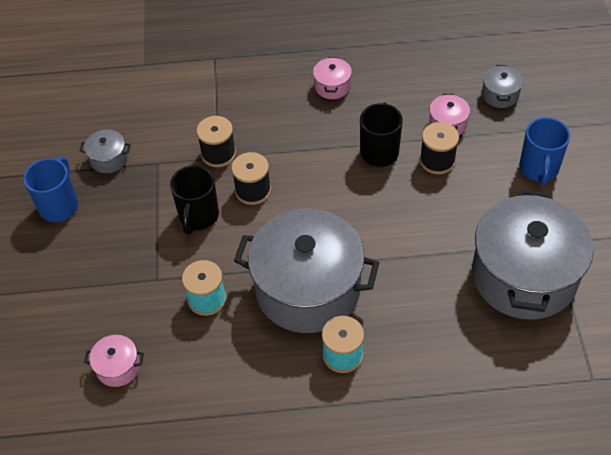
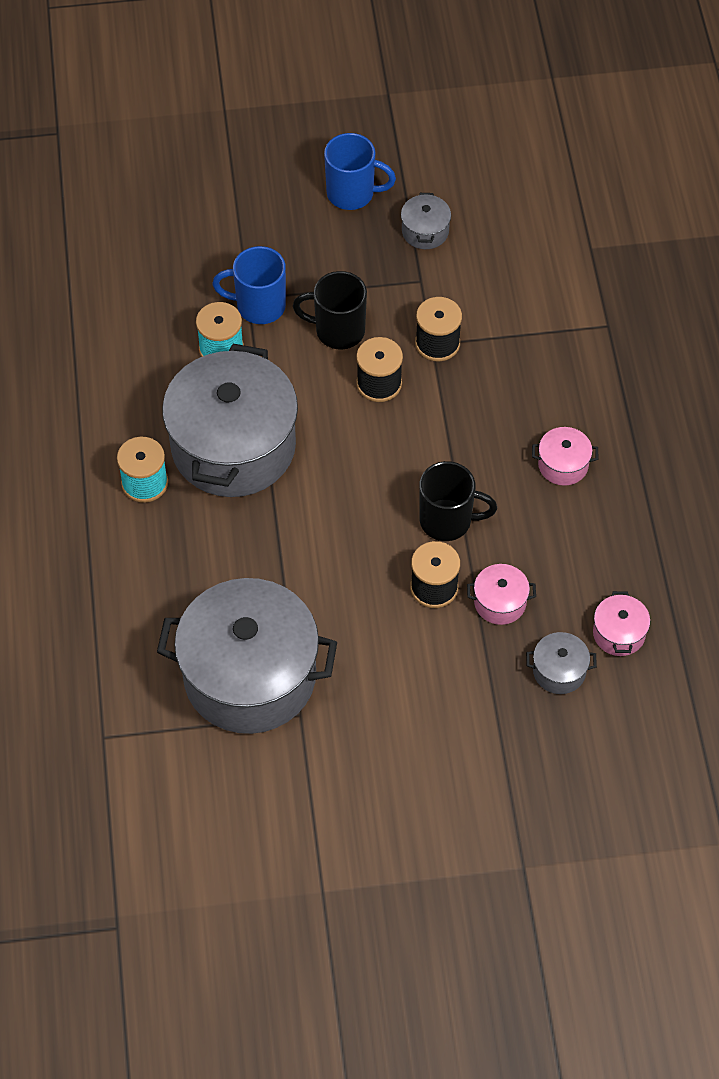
camera: 85 degrees right, 5 degrees up
(118, 367) = (136, 276): pink pot -> pink pot (619, 633)
(539, 169) = (422, 708): blue mug -> blue mug (259, 306)

